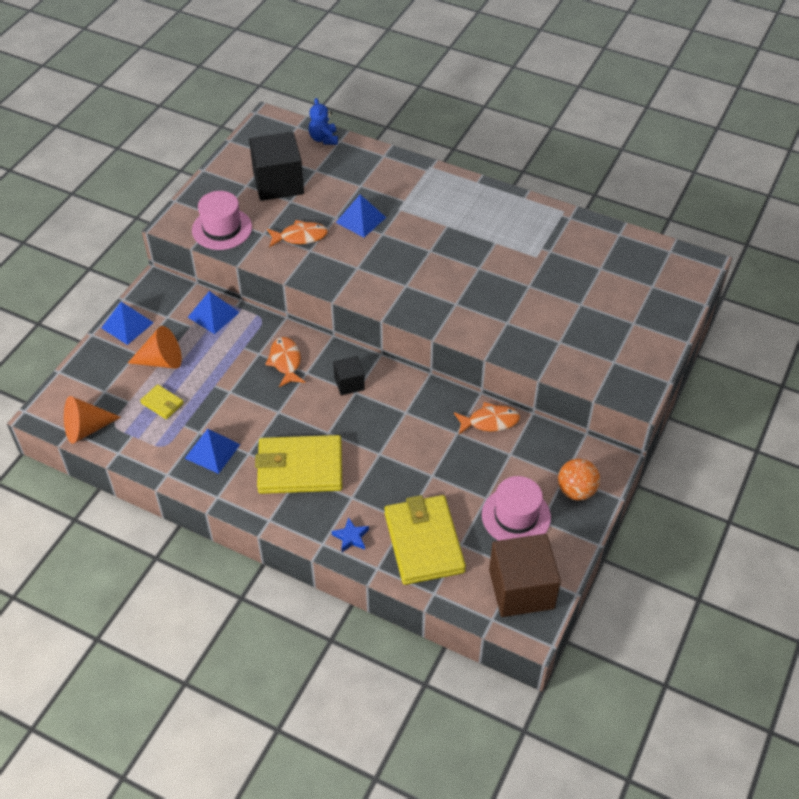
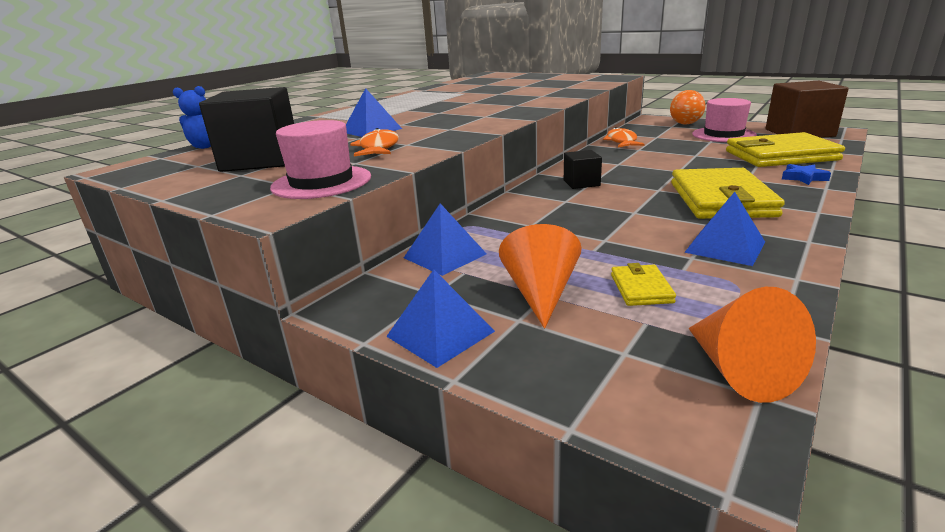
camera: 80 degrees left, 25 degrees down
(162, 403) = (641, 288): yellow wallet -> yellow wallet turned 45 degrees counterclockwise
(285, 362) = (547, 211): orange fish -> none

